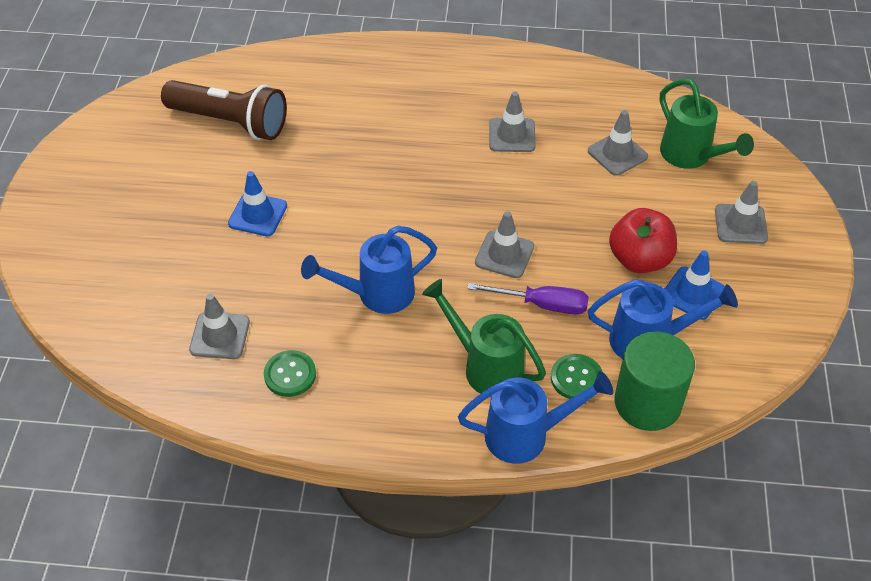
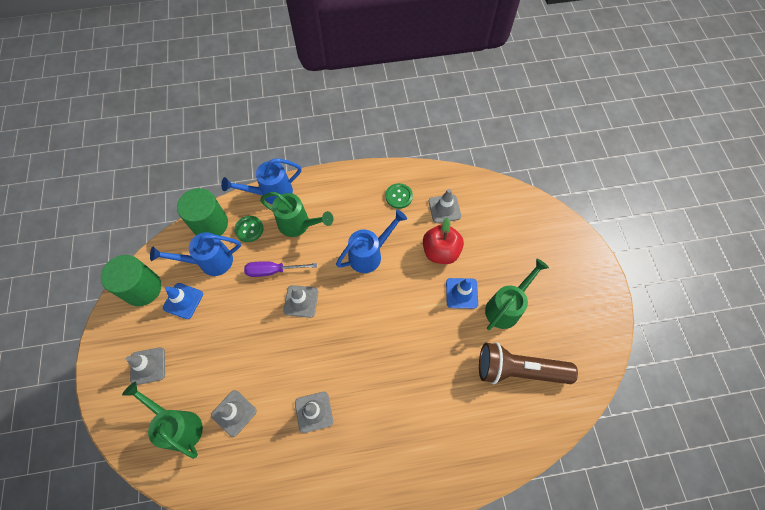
camera: 165 degrees right, 15 degrees up
(204, 186) = (506, 307): none -> green watering can
(639, 259) = (216, 318): red apple -> red apple (440, 251)
(762, 325) = (143, 288): none -> green cylinder

